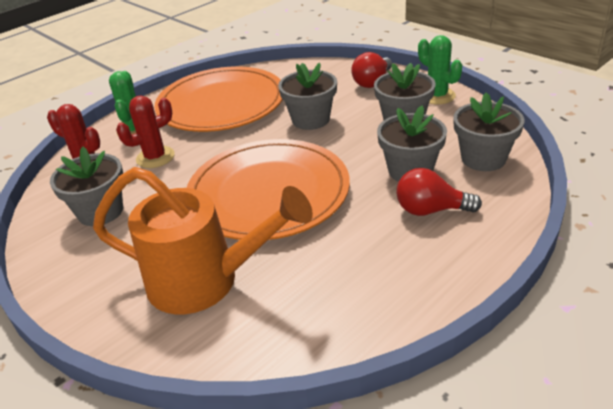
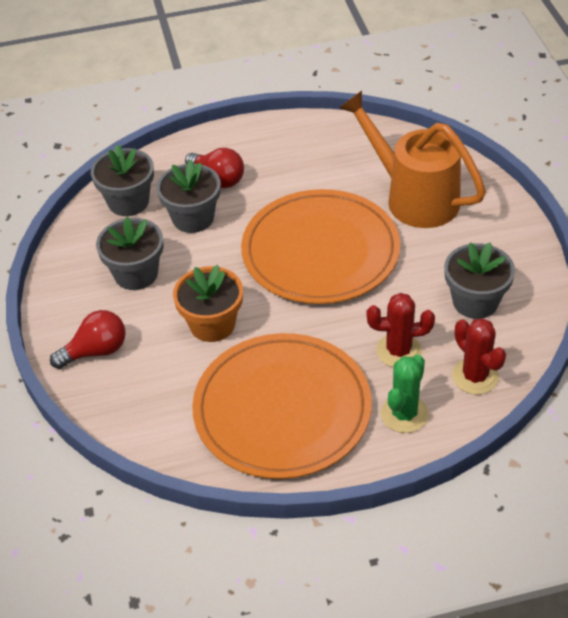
camera: 150 degrees left, 10 degrees up
(310, 119) = (212, 324): grey flower pot -> orange flower pot
(437, 96) = (67, 292): green cactus -> none

